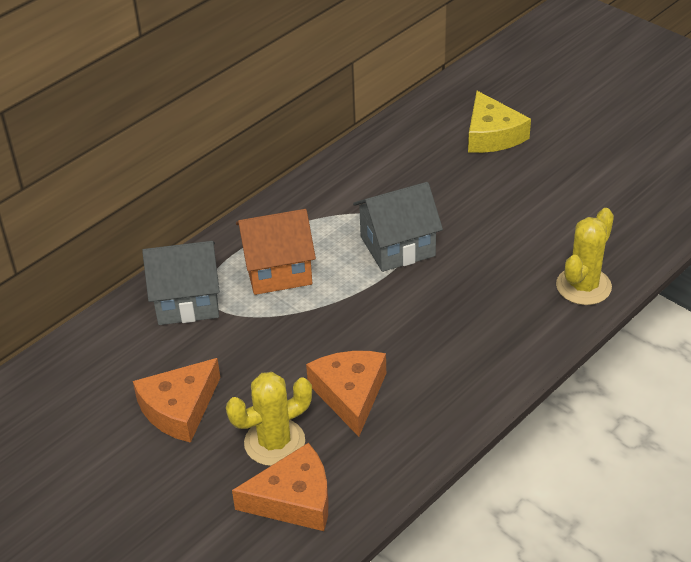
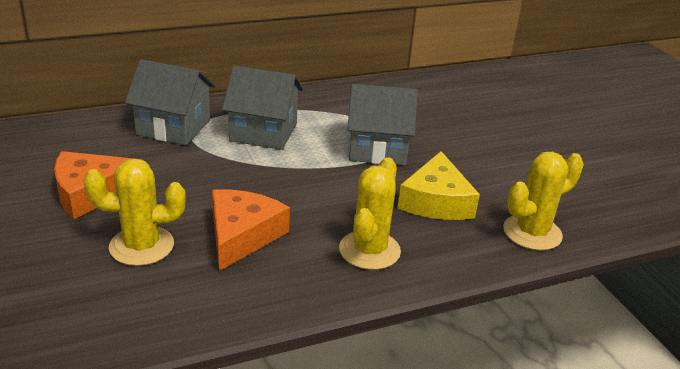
camera: 20 degrees right, 10 degrees down
(278, 270) = (263, 132): orange house -> grey house
(294, 499) = (112, 297): orange cheese -> none
(465, 362) = (369, 250): none -> yellow cactus
(492, 135) = (519, 106): yellow cheese -> yellow cheese (436, 201)

